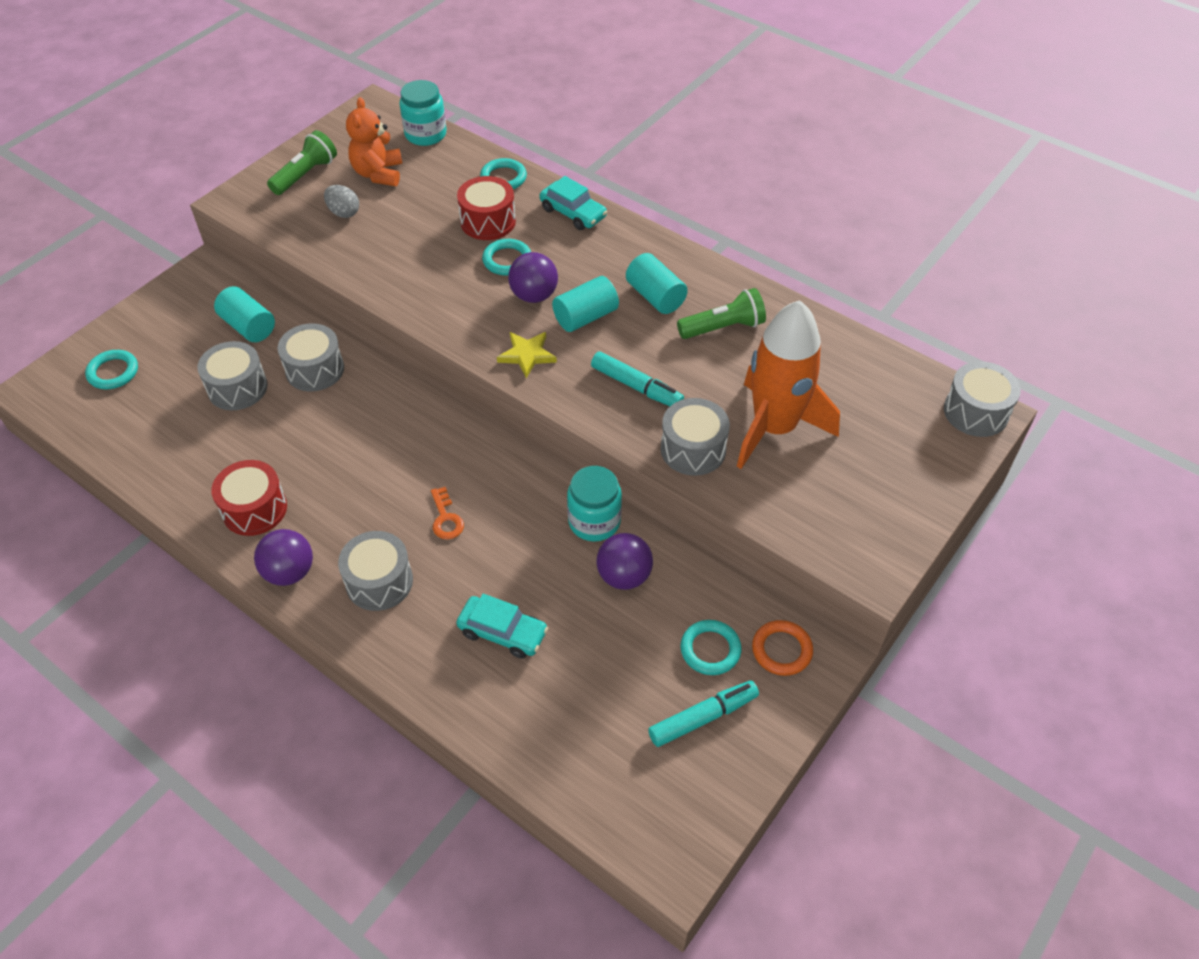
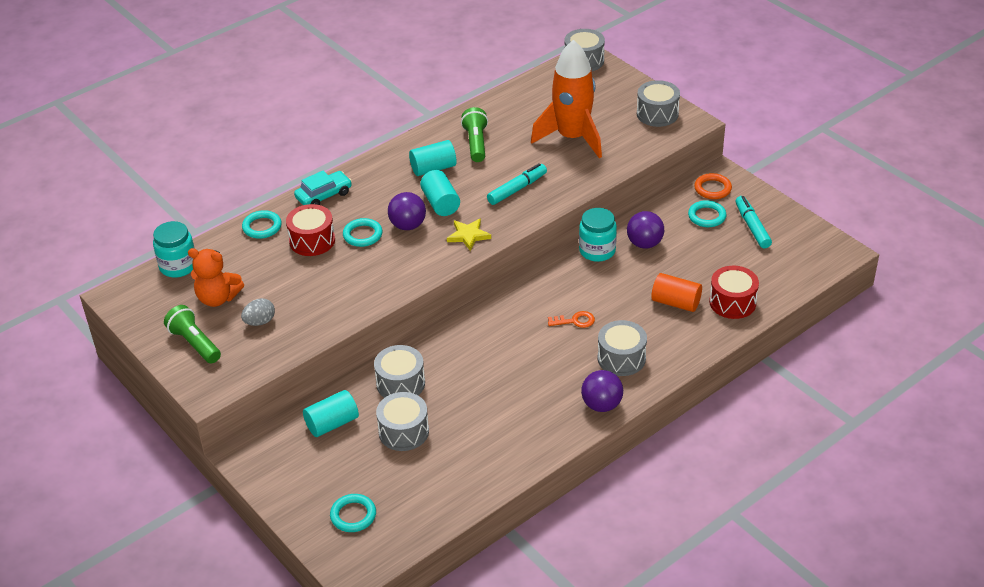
camera: 75 degrees left, 10 degrees down
(254, 509) = (537, 423): red drum -> red drum (732, 302)
(503, 632) = (676, 302): turquoise car -> orange cylinder
(693, 449) = (580, 173): grey drum -> grey drum (657, 114)

